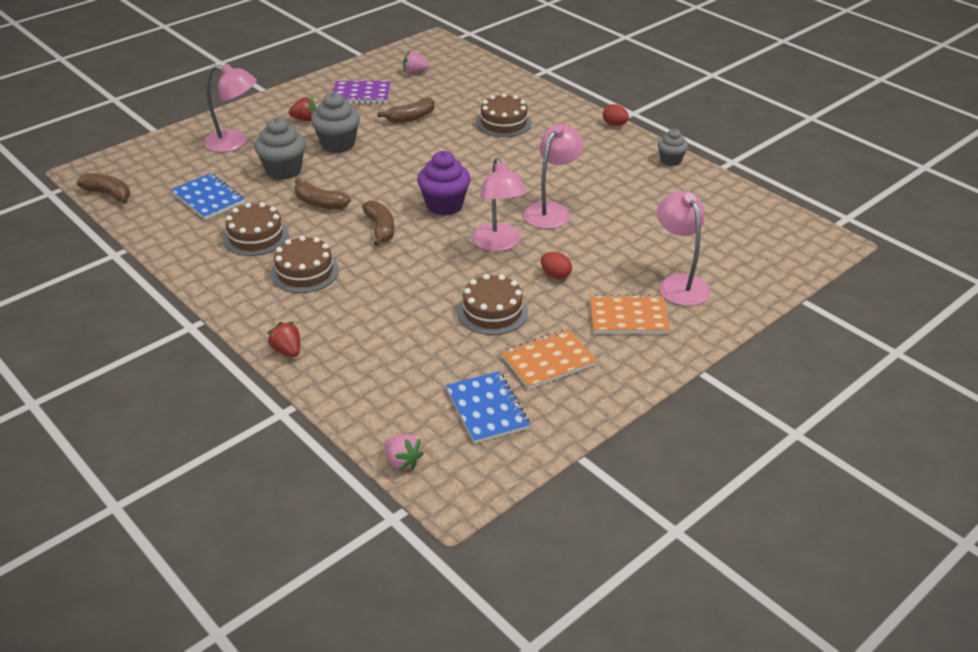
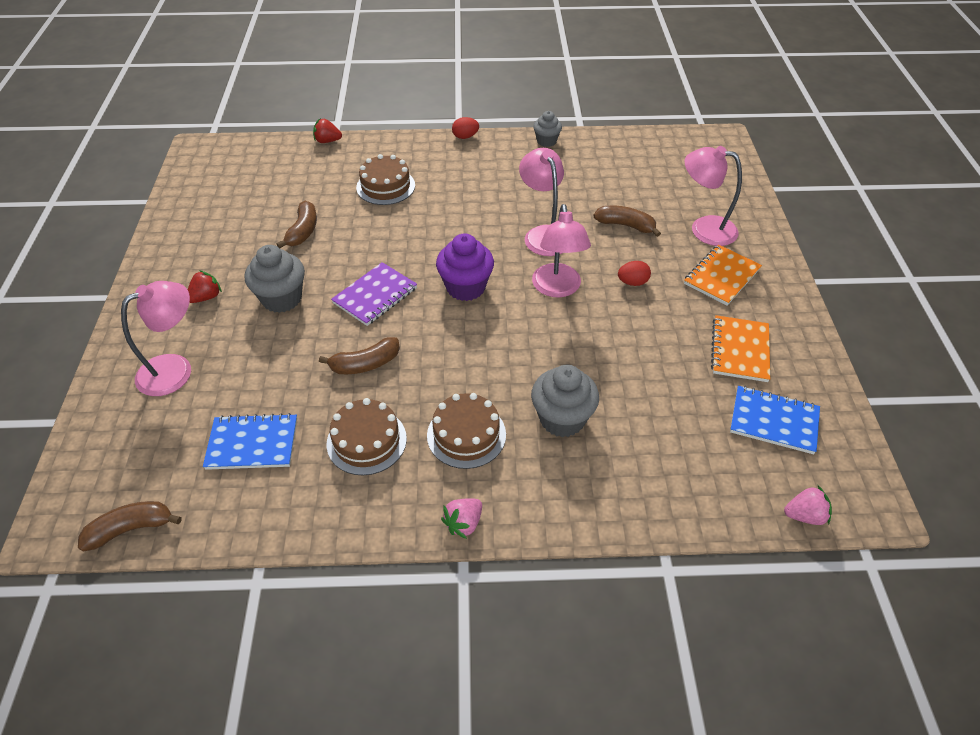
camera: 50 degrees left, 10 degrees up
(283, 170) = (276, 359): grey cupcake -> grey cupcake (562, 419)
(287, 350) = (580, 514): red strawberry -> red strawberry (327, 141)
(361, 94) = (219, 238): purple notebook -> purple notebook (375, 296)
(380, 229) = (455, 346): brown banana -> brown banana (625, 225)
(415, 72) = (232, 187): pink strawberry -> pink strawberry (464, 523)
(492, 311) = (647, 345): brown cake -> none
(498, 244) = (557, 288): pink lamp -> pink lamp turned 60 degrees clockwise

